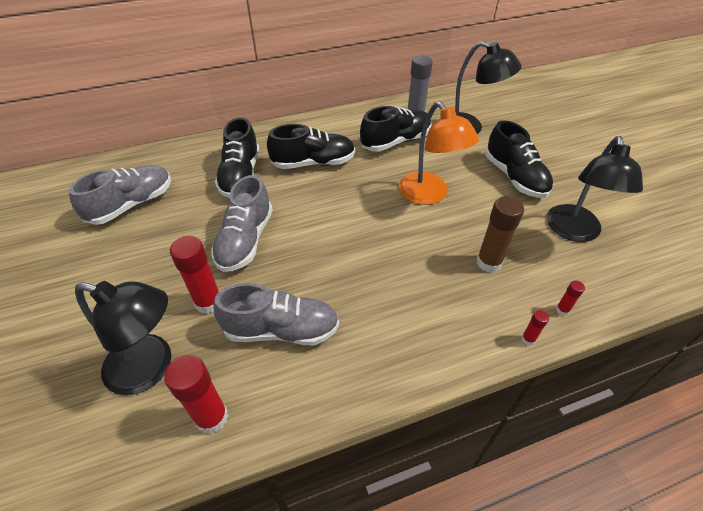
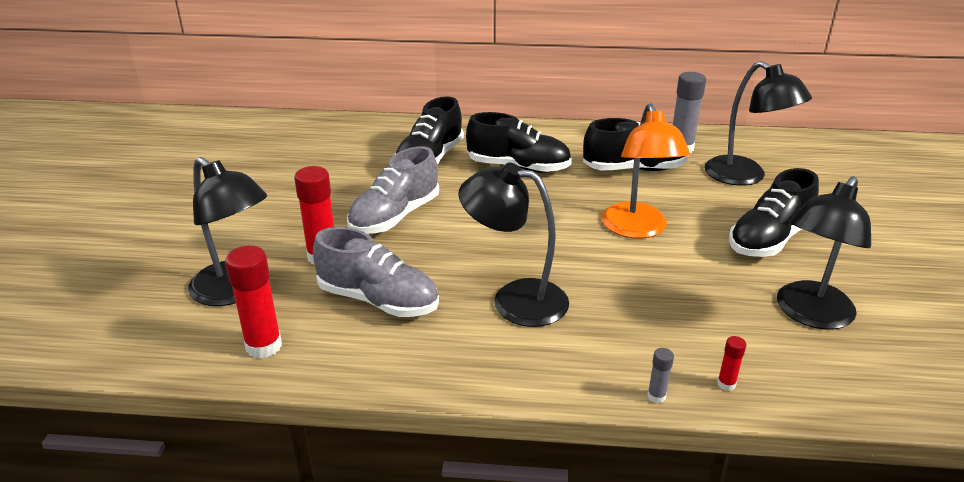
camera: 25 degrees right, 15 degrees down
(132, 204) = (304, 159): grey shoe -> none
(384, 289) = (514, 299): none -> black lamp
(489, 262) = (663, 312): brown glue stick -> none
(515, 177) = (769, 239): black shoe -> black shoe turned 45 degrees clockwise
(528, 339) = (656, 396): red glue stick -> grey glue stick

